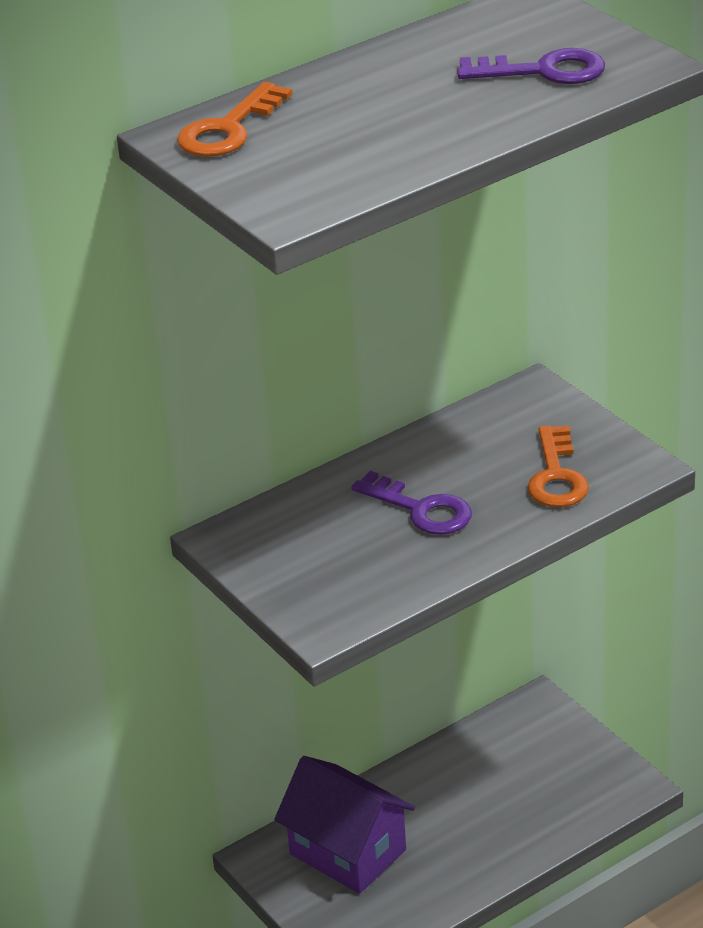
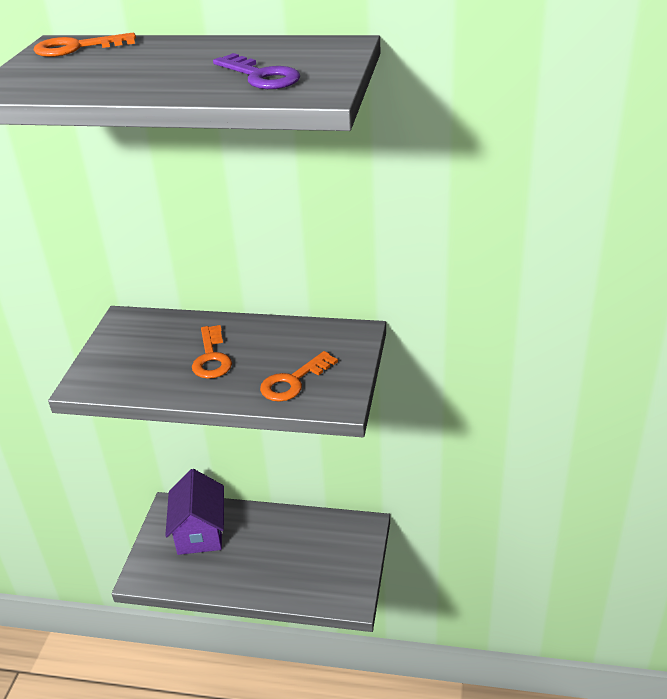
camera: 45 degrees right, 0 degrees up
(421, 509) = (211, 358): purple key -> orange key

